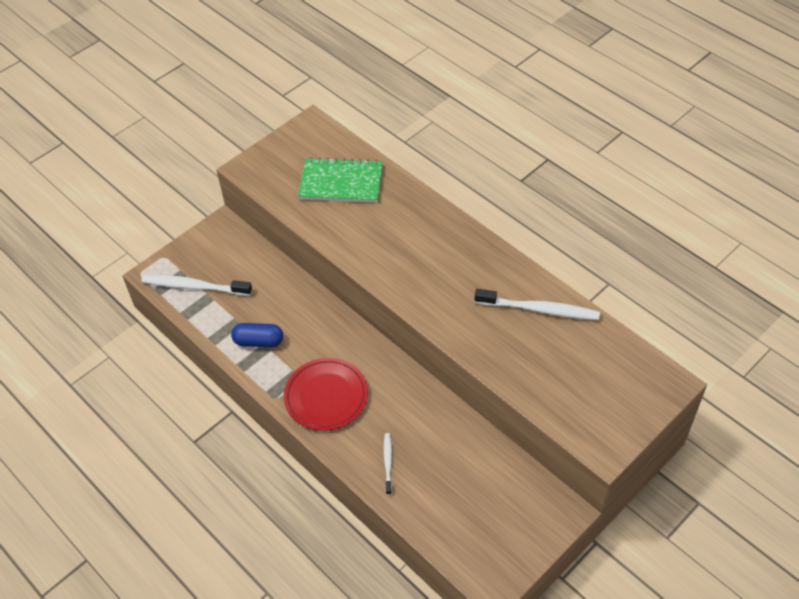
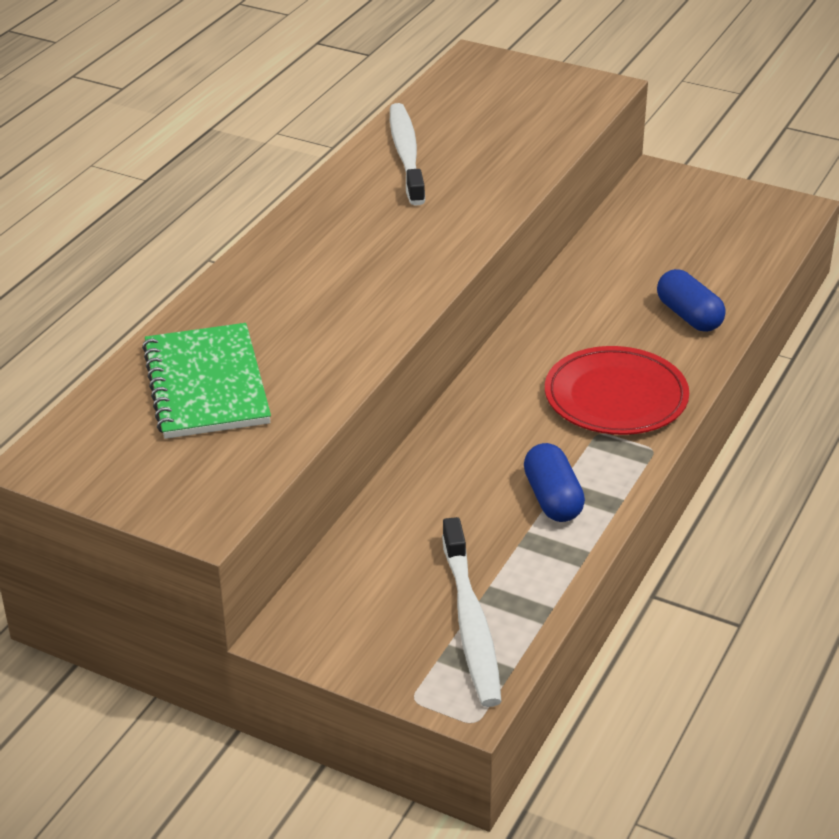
camera: 110 degrees left, 15 degrees down
(388, 463) = (689, 316): white toothbrush -> blue capsule

